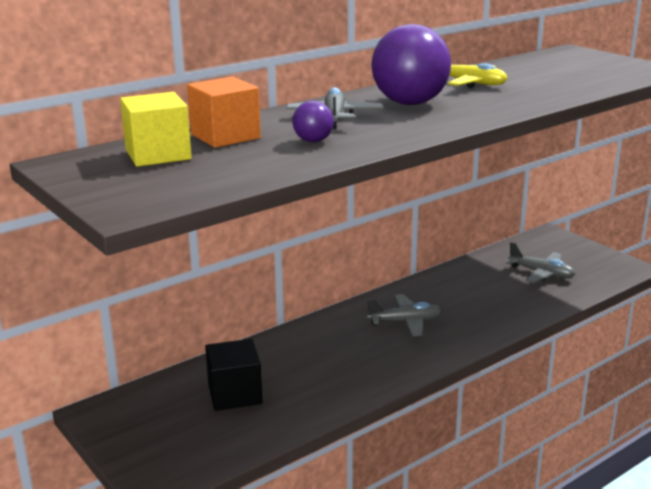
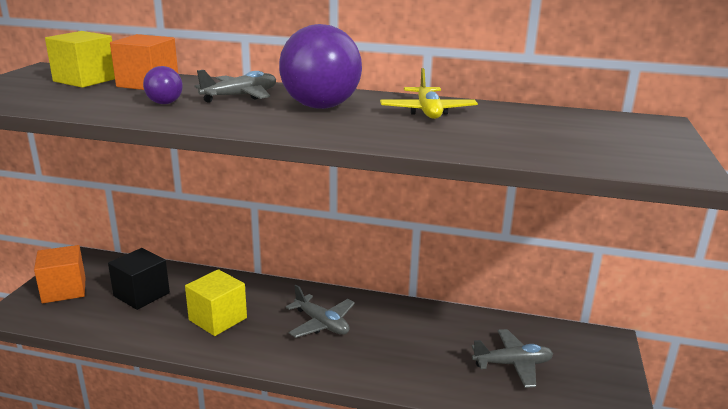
camera: 50 degrees right, 0 degrees up
(155, 439) = (64, 290): none -> orange cube
(336, 366) = (218, 319): none -> yellow cube
(541, 273) = (512, 364): grey plane -> grey plane turned 90 degrees counterclockwise

